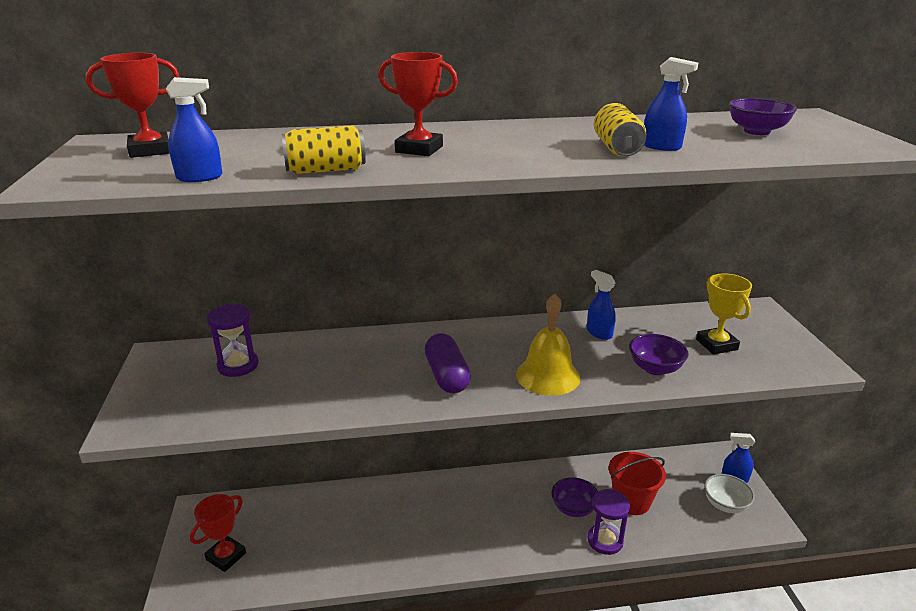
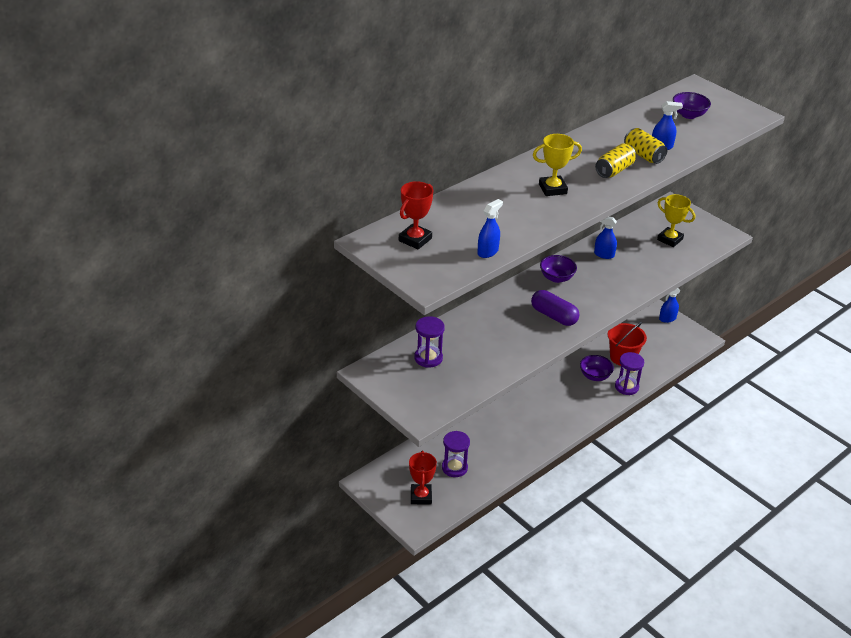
camera: 35 degrees left, 10 degrees up
(298, 540) = (454, 468): none -> purple hourglass
(326, 170) = (537, 224): yellow can -> yellow can (614, 170)
(419, 149) = (552, 189): red trophy -> yellow trophy
(548, 376) = (605, 294): yellow bell -> none
(655, 368) = (653, 268): purple bowl -> purple bowl (556, 278)
(725, 504) = (673, 337): white bowl -> none

